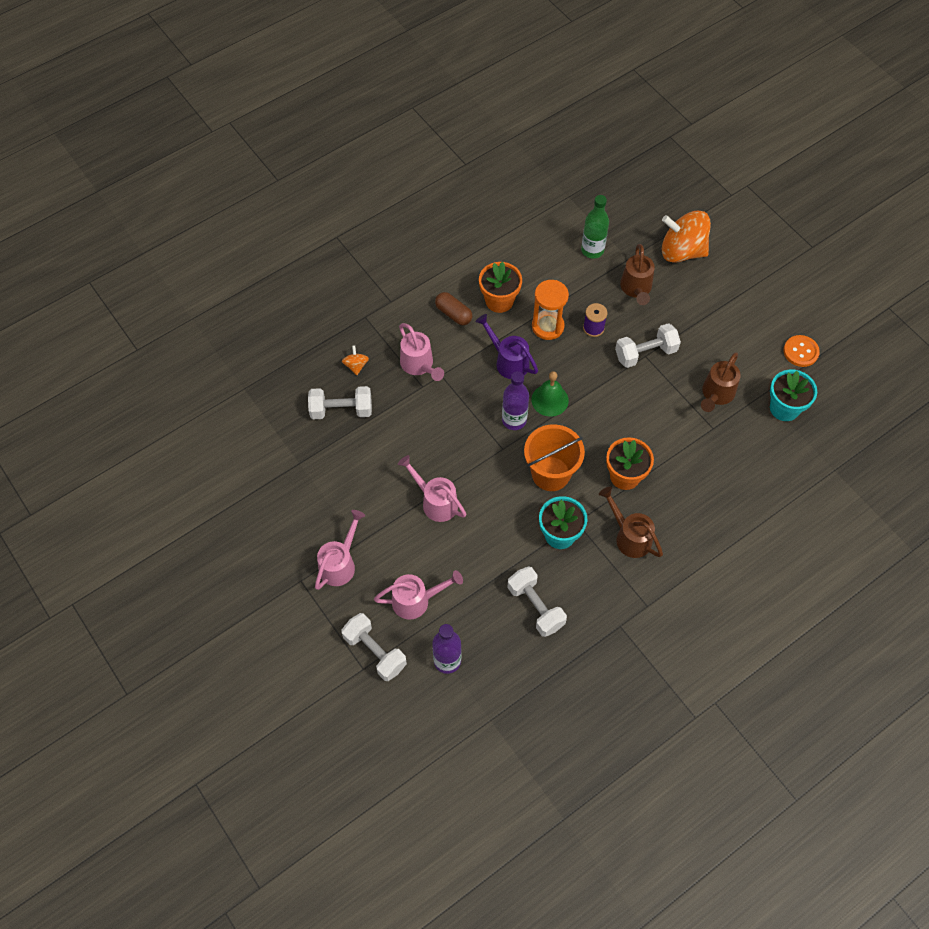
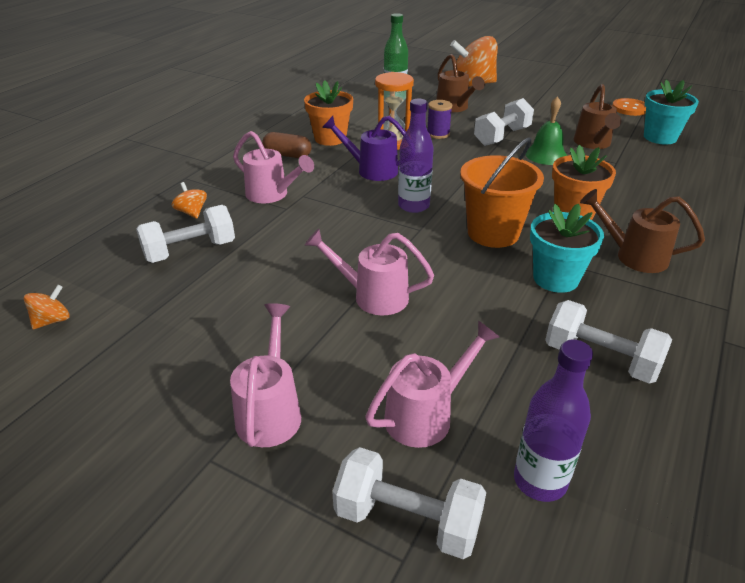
camera: 25 degrees left, 25 degrees down
(245, 445) = (52, 321): none -> orange spinning top
(550, 400) = (439, 183): green bell -> green bell (546, 155)

